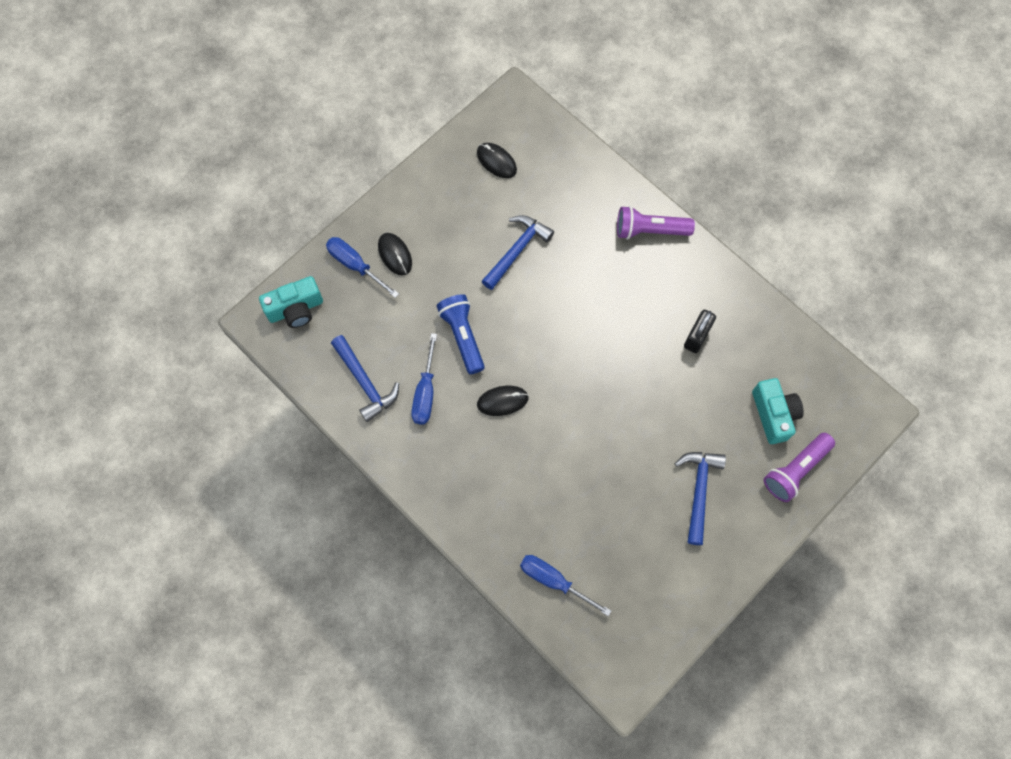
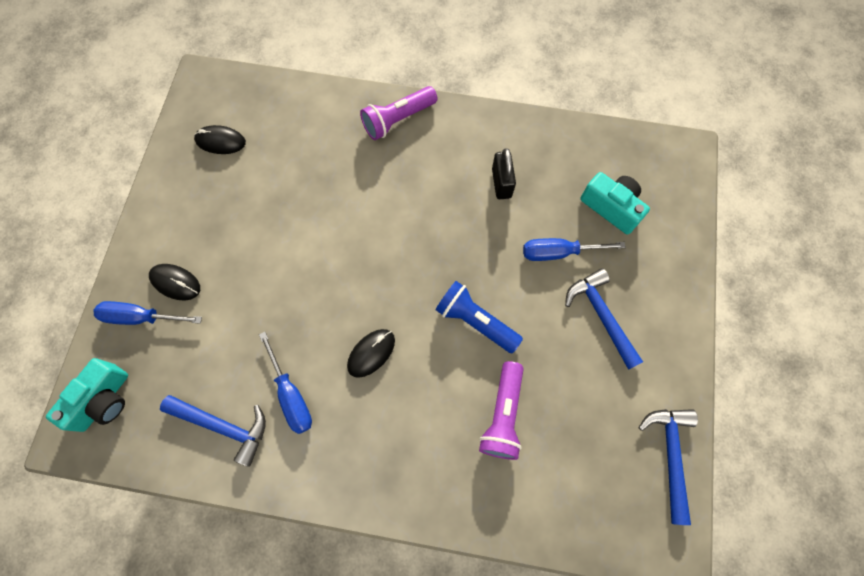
camera: 35 degrees left, 0 degrees up
(462, 336) = (292, 317): blue flashlight -> blue flashlight (475, 321)
(517, 250) = (291, 207): blue hammer -> blue hammer (670, 455)
(553, 580) = (537, 494): blue screwdriver -> blue screwdriver (558, 252)
(795, 470) = (663, 242): purple flashlight -> purple flashlight (503, 415)

